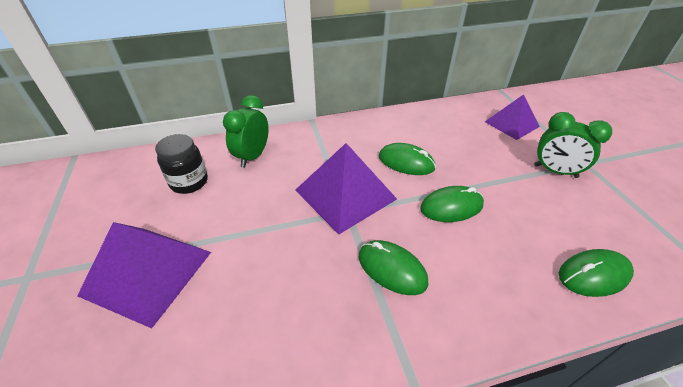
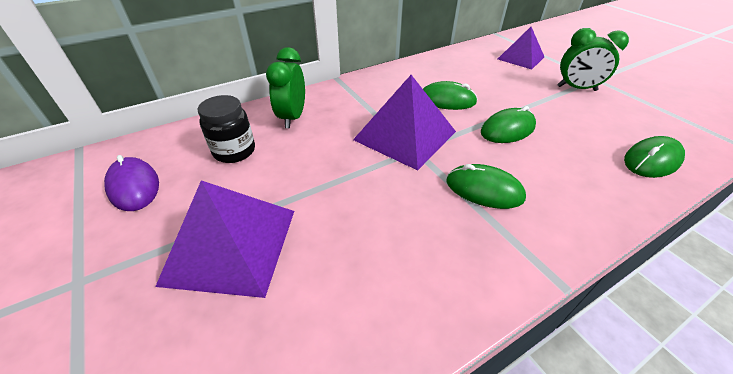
camera: 15 degrees left, 0 degrees up
(99, 200) = (134, 186): none -> purple mouse

